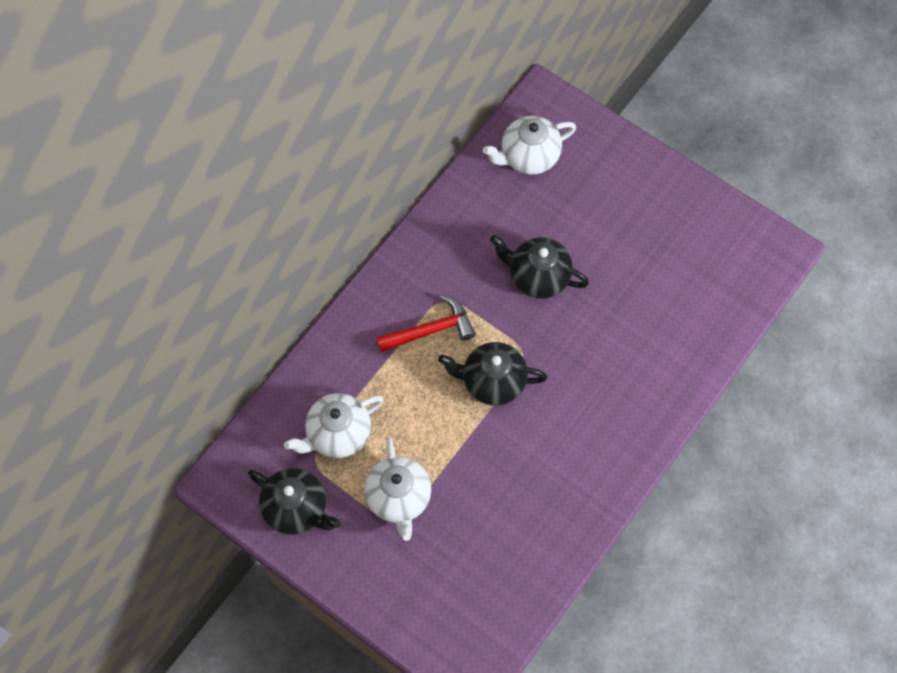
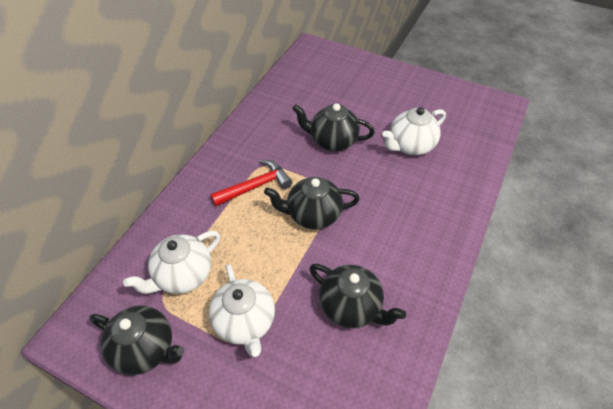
camera: 10 degrees left, 15 degrees down
(512, 500) = (351, 307): none -> black teapot
(528, 157) = (309, 76): white teapot -> white teapot (410, 146)

